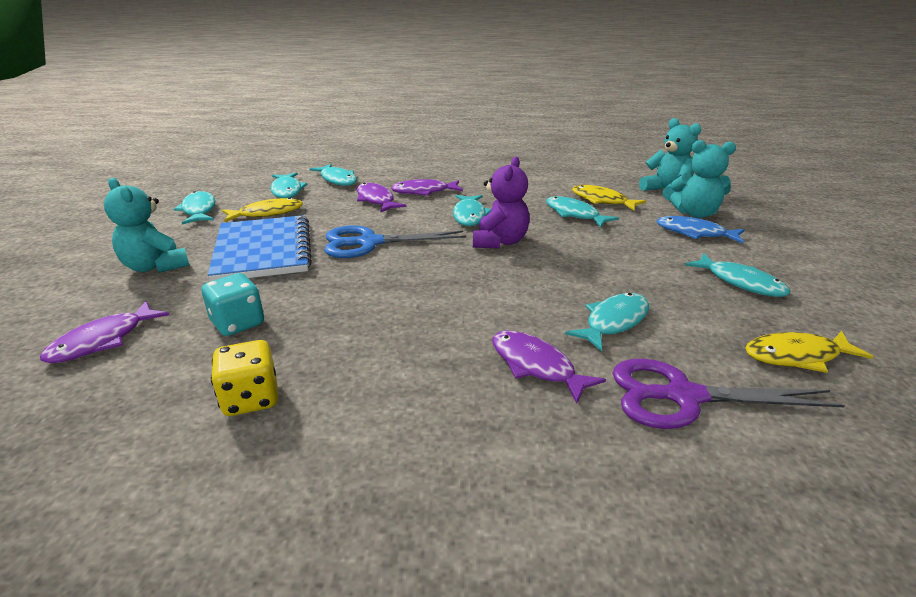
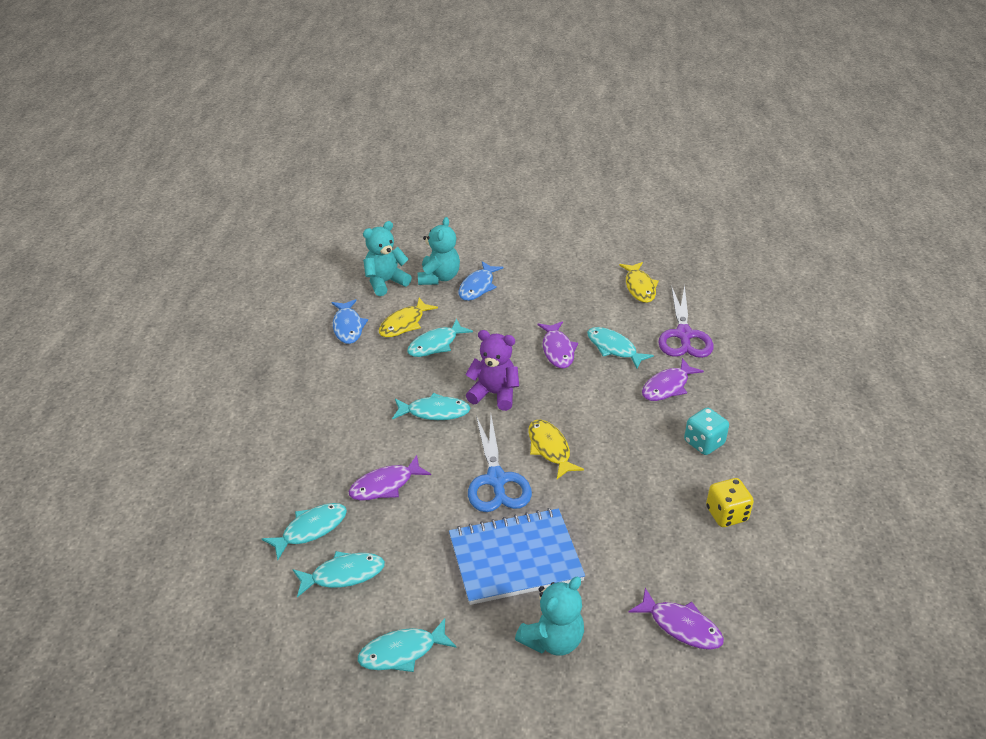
camera: 90 degrees left, 10 degrees up
(238, 323) = (643, 544): turquoise dice -> turquoise dice (704, 443)
(267, 213) = (417, 578): yellow fish -> yellow fish (550, 449)
(424, 192) = (364, 447): purple fish -> purple fish (557, 350)
(585, 180) = (348, 327): none -> blue fish
(740, 282) = (557, 285): turquoise fish -> none

